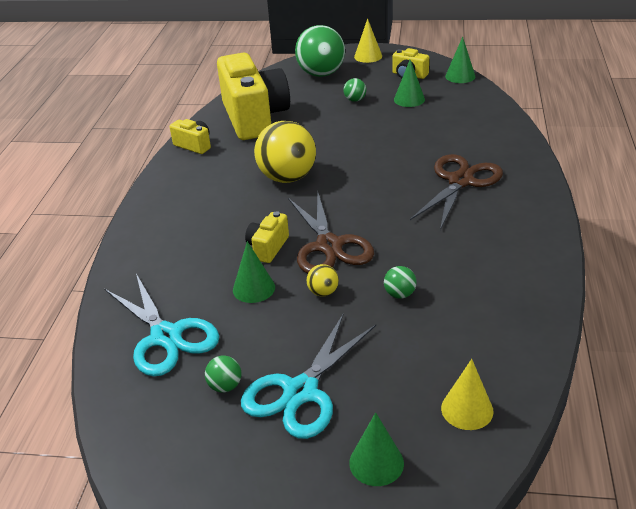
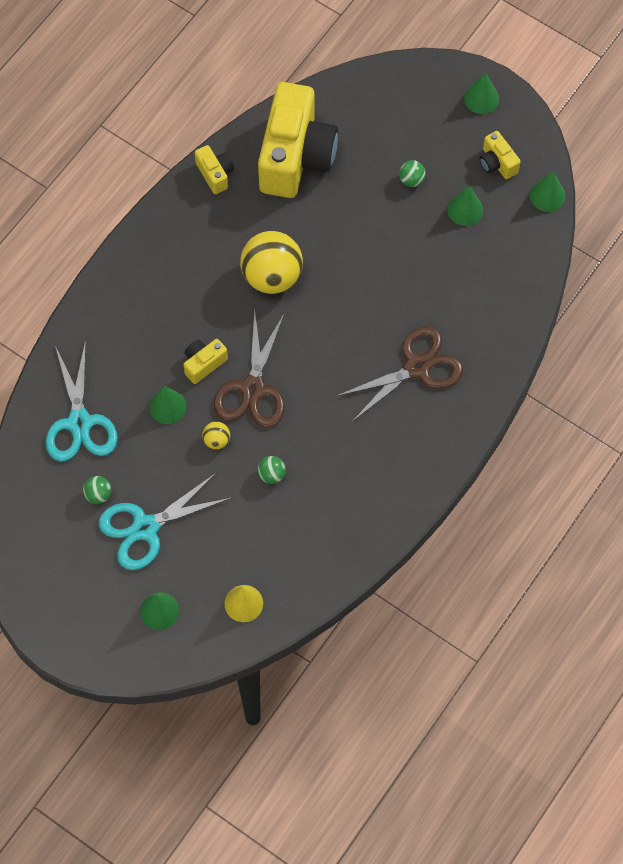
camera: 25 degrees right, 30 degrees up
(321, 74) = (409, 108): green ball -> none
(368, 56) = (481, 98): yellow cone -> green cone

